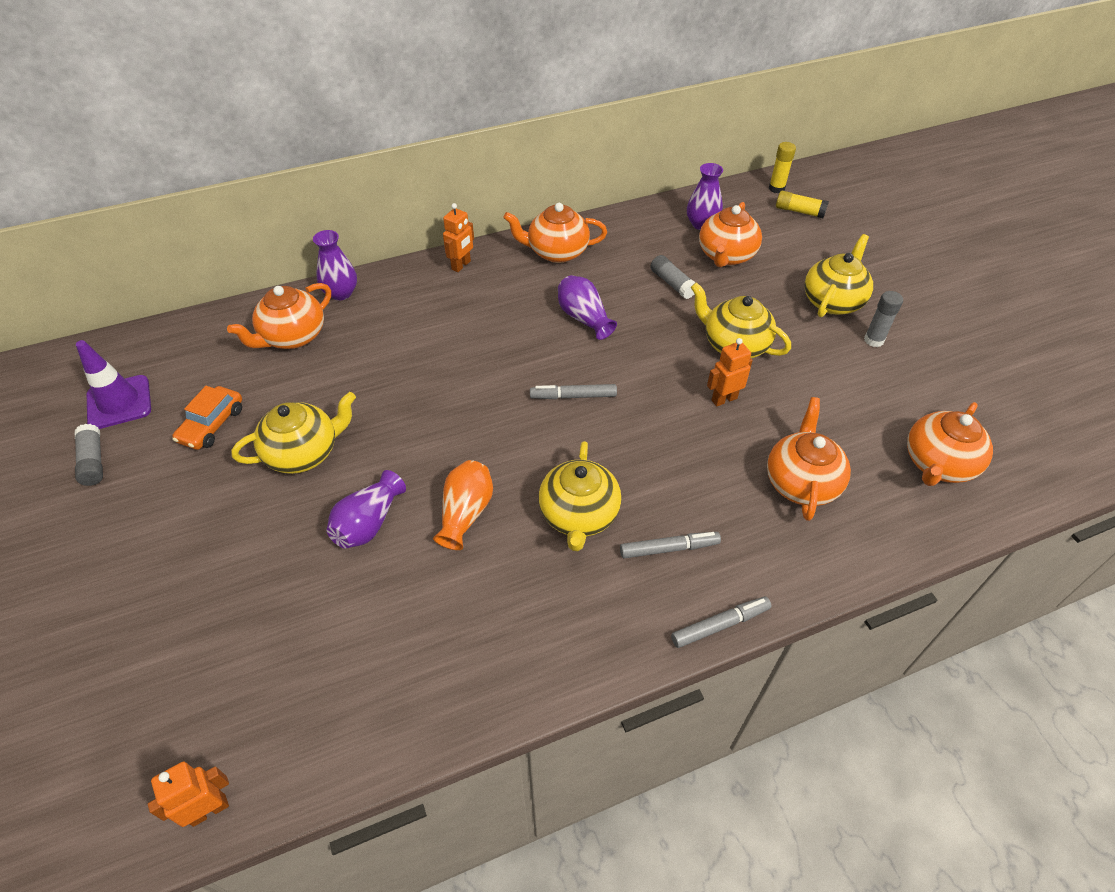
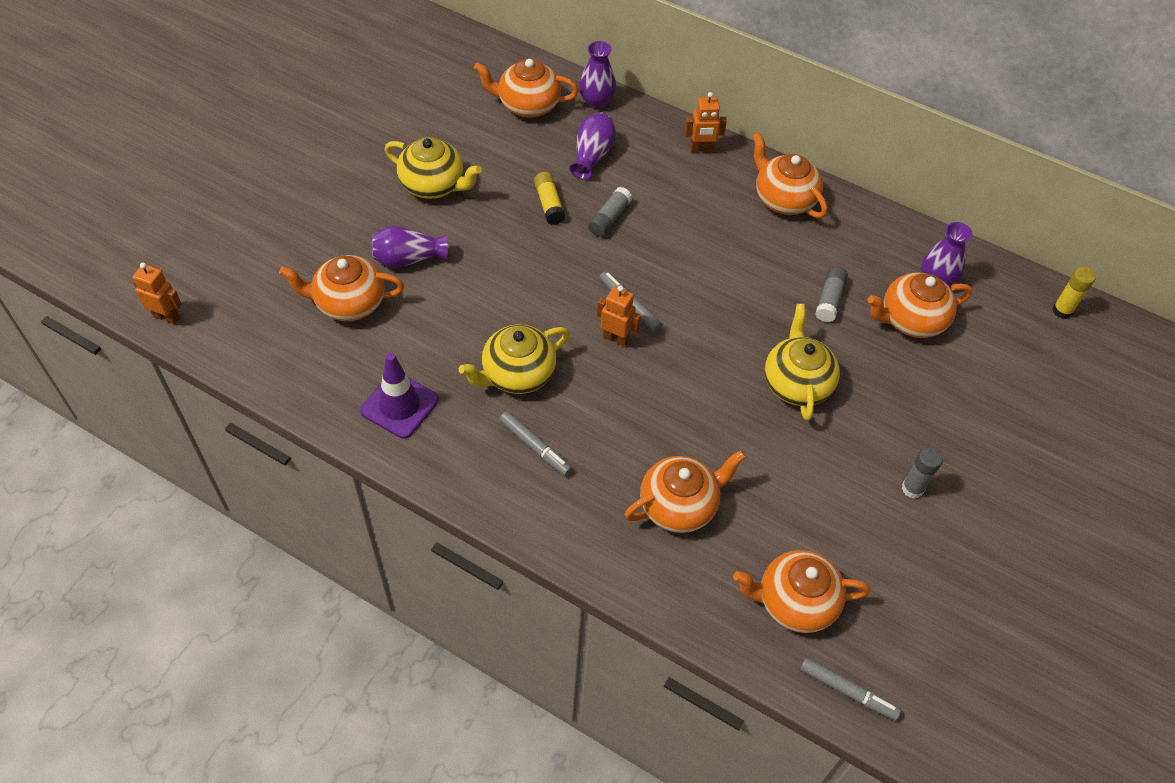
camera: 50 degrees right, 5 degrees up
(93, 461) = (335, 89): grey glue stick -> grey glue stick (609, 218)
(119, 402) = (388, 63): purple traffic cone -> purple traffic cone (399, 405)
(212, 425) = (413, 122): orange car -> none
(372, 605) = (349, 303): none -> orange teapot
(465, 513) = (462, 306): orange vase -> none
(584, 318) = (723, 263): purple vase -> purple vase (592, 155)
(720, 625) = (493, 513): grey marker -> grey marker (847, 691)
(724, 399) = (723, 407): orange robot -> orange robot (616, 338)
(799, 211) = (1045, 346): yellow glue stick -> yellow glue stick (549, 204)
(832, 301) = (934, 432): yellow teapot -> none

